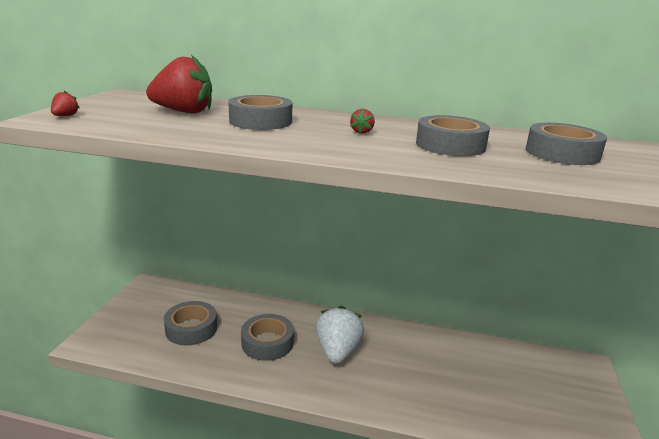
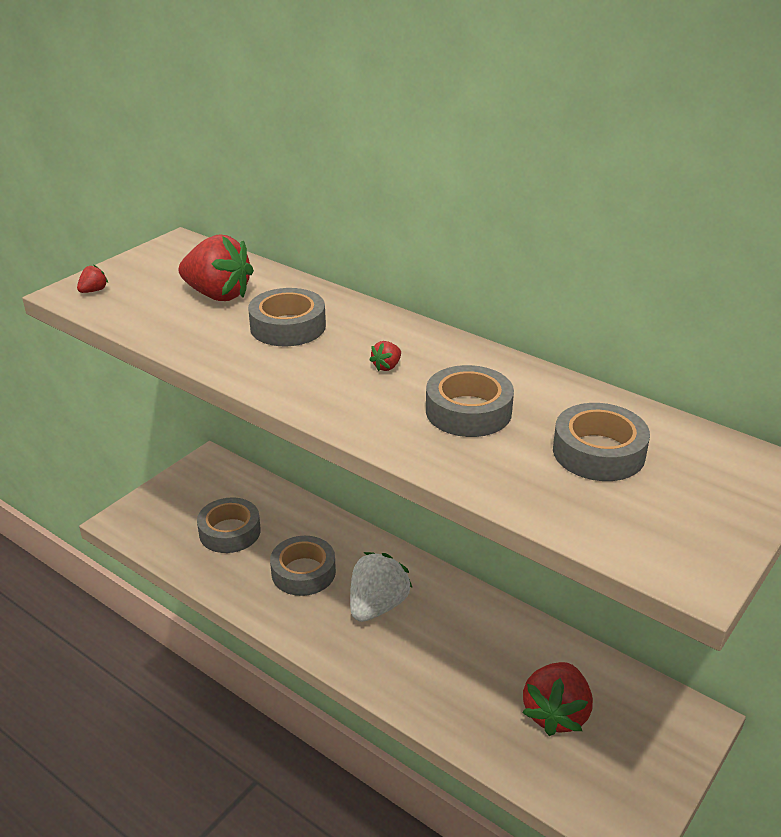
camera: 25 degrees right, 10 degrees up
(507, 388) = (556, 713): none -> red strawberry

